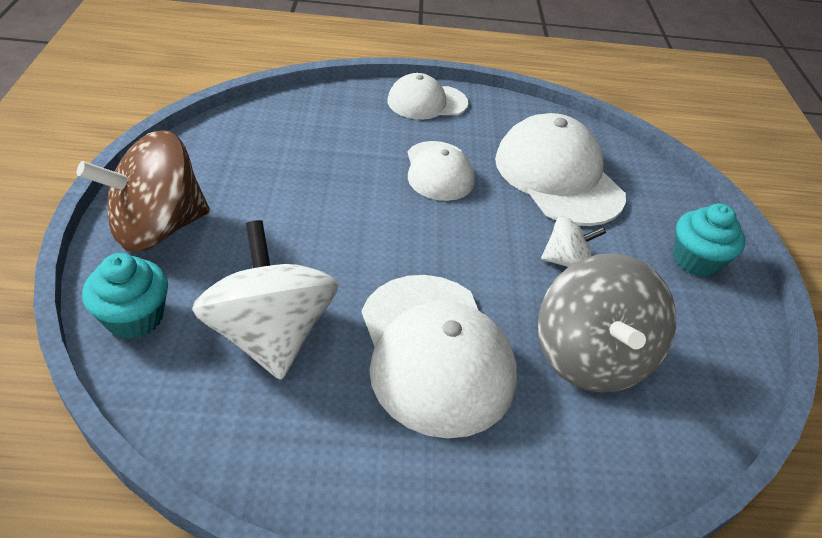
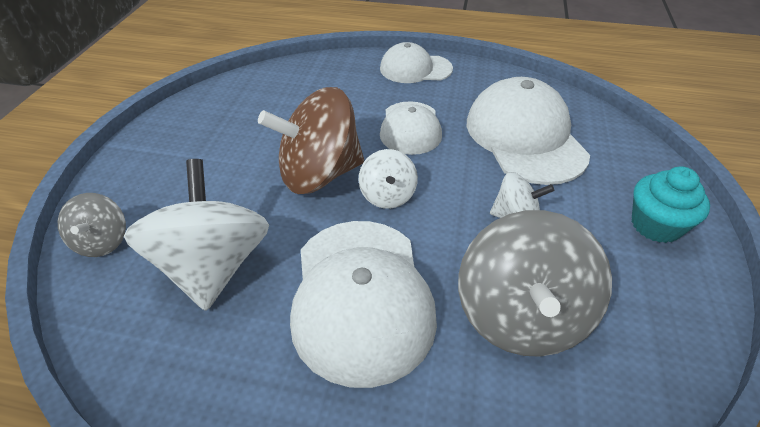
camera: 15 degrees right, 0 degrees up
(134, 317) = (102, 242): turquoise cupcake -> grey spinning top
(157, 228) = (149, 166): brown spinning top -> brown spinning top (319, 174)
(434, 247) = (387, 196): none -> white spinning top

